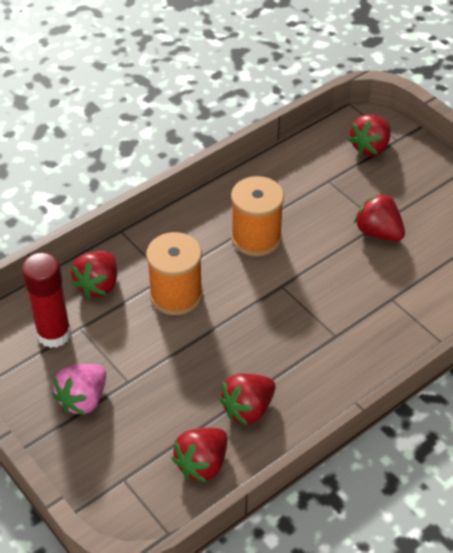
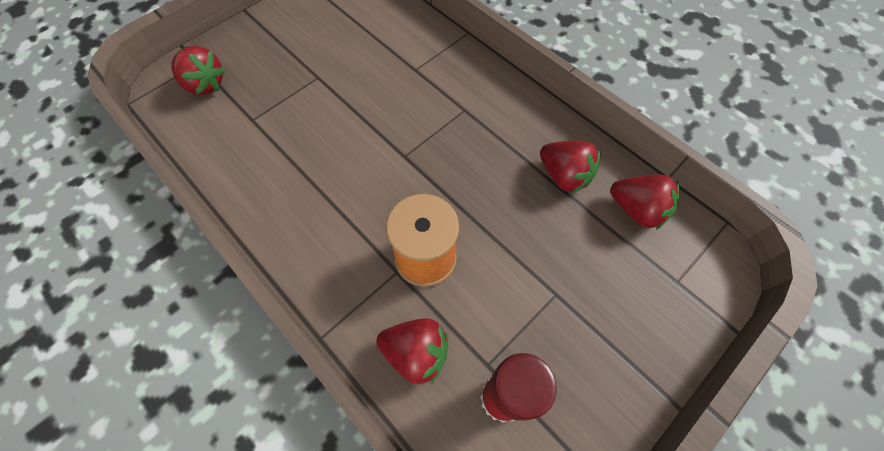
camera: 95 degrees left, 15 degrees up
(83, 399) = (591, 341): pink strawberry -> none
(256, 238) = (336, 182): orange spool -> none
(378, 232) = (330, 78): red strawberry -> none

